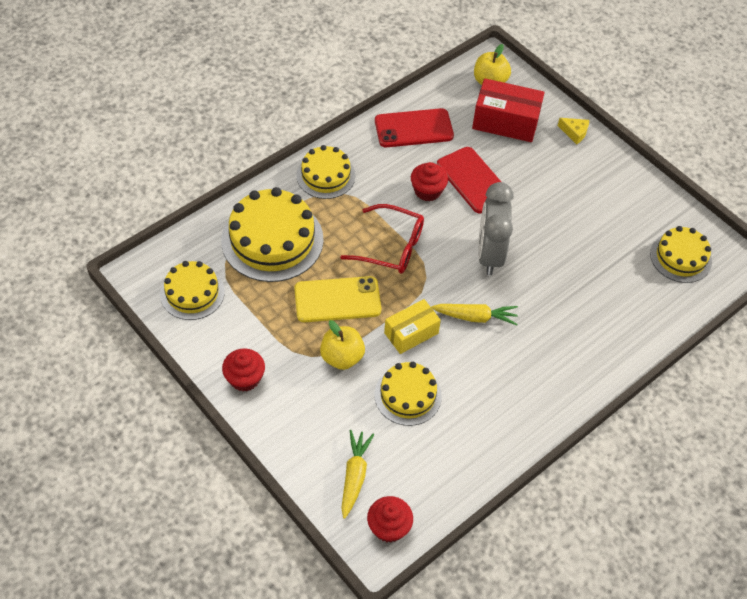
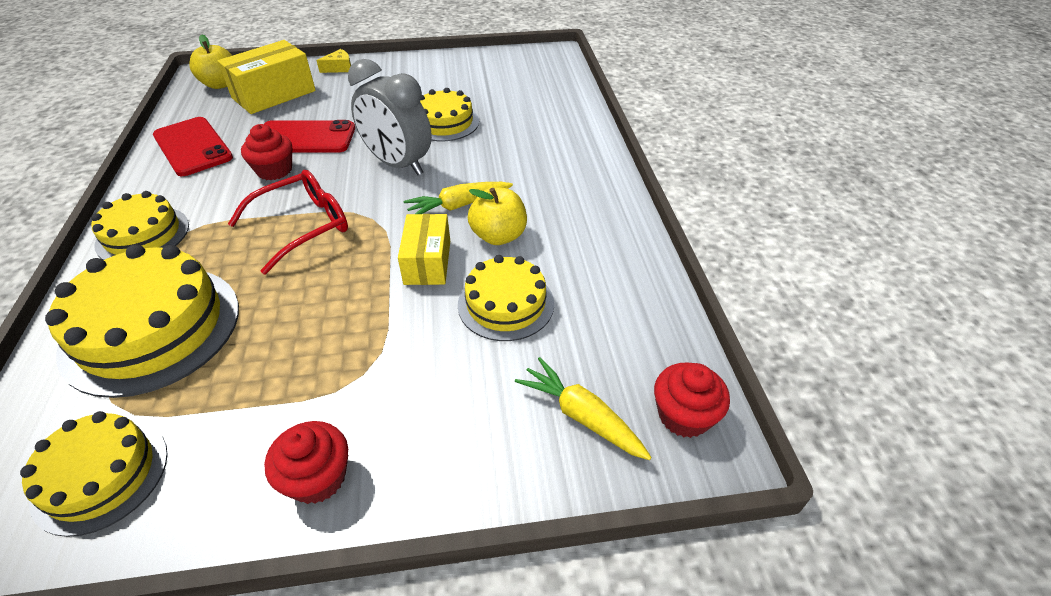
camera: 55 degrees left, 10 degrees down
(337, 300) = (313, 305): yellow phone -> none
(342, 357) = (396, 341): yellow apple -> yellow apple (498, 236)
(413, 128) = (192, 147): red phone -> red phone turned 60 degrees counterclockwise
(475, 317) = (458, 205): yellow carrot -> yellow carrot turned 150 degrees counterclockwise
(505, 122) = (274, 94): red box -> yellow box
(680, 257) = (521, 72): yellow cake -> yellow cake (444, 123)

